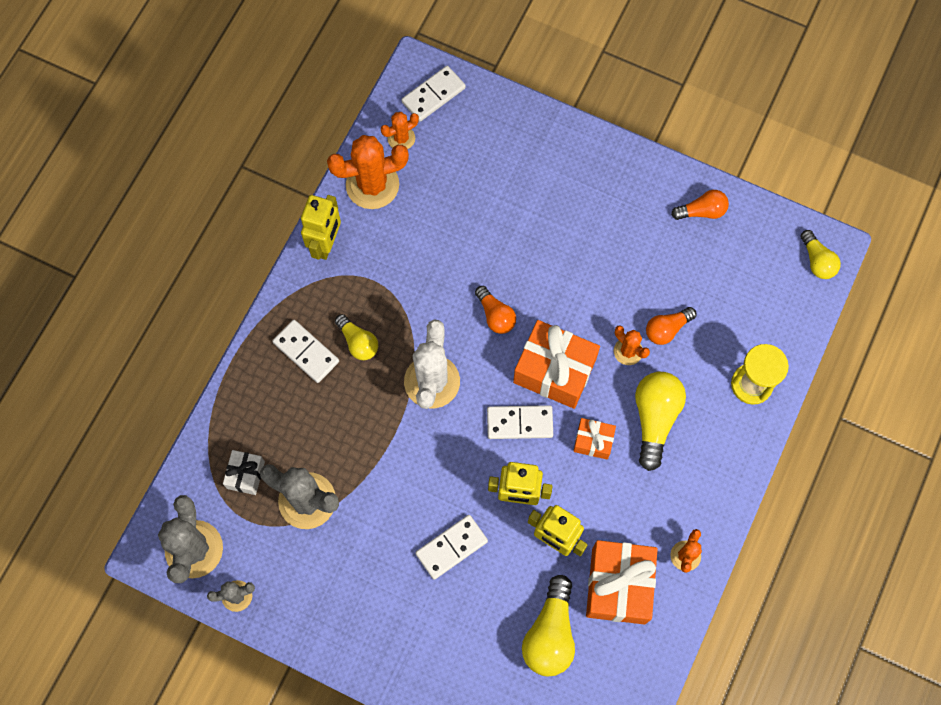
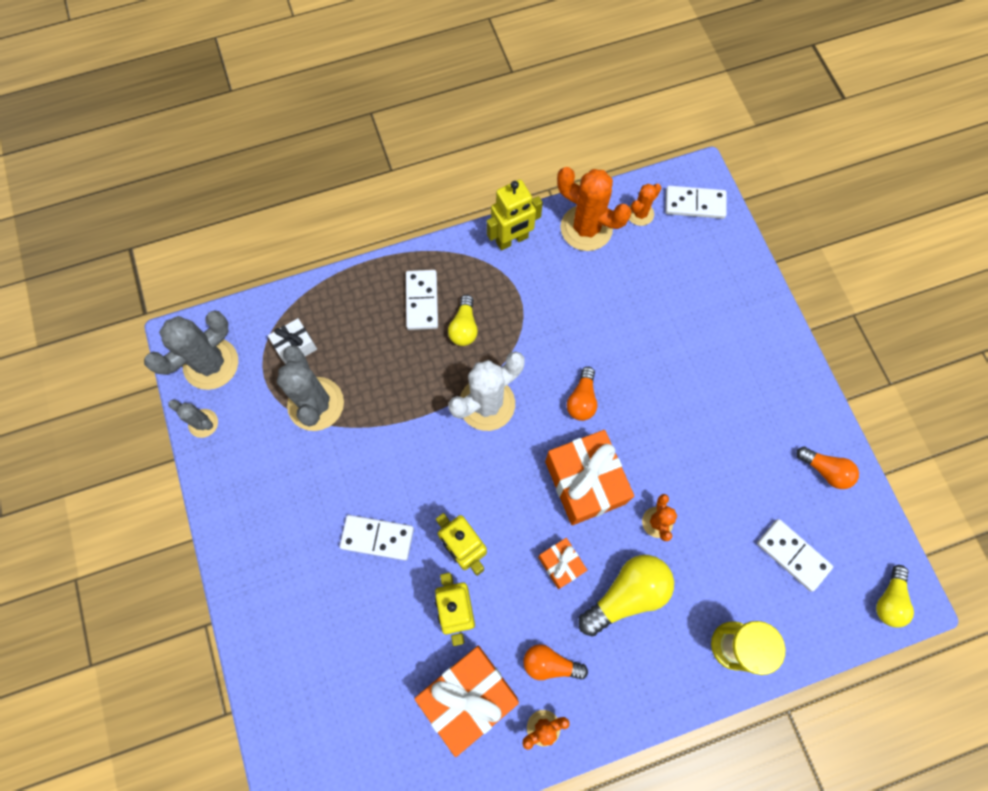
camera: 45 degrees right, 0 degrees up
(401, 138) = (640, 214): orange cactus -> orange cactus turned 60 degrees counterclockwise
(519, 423) = (519, 496): white domino -> white domino (792, 555)
(550, 633) = (380, 678): yellow light bulb -> none
(667, 329) = (705, 535): orange light bulb -> orange light bulb (550, 664)

